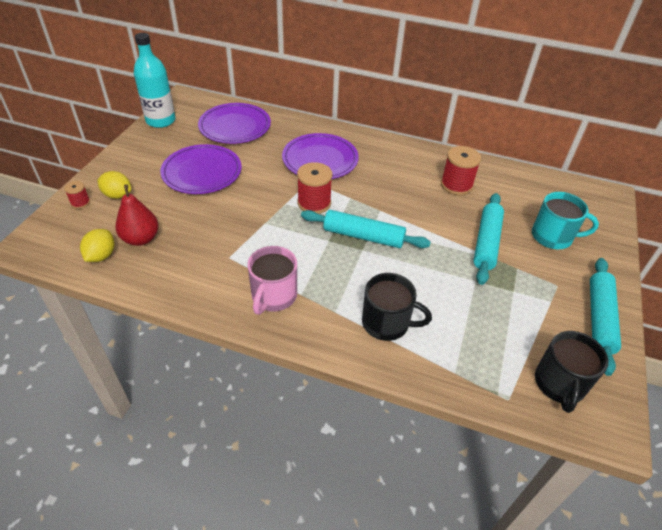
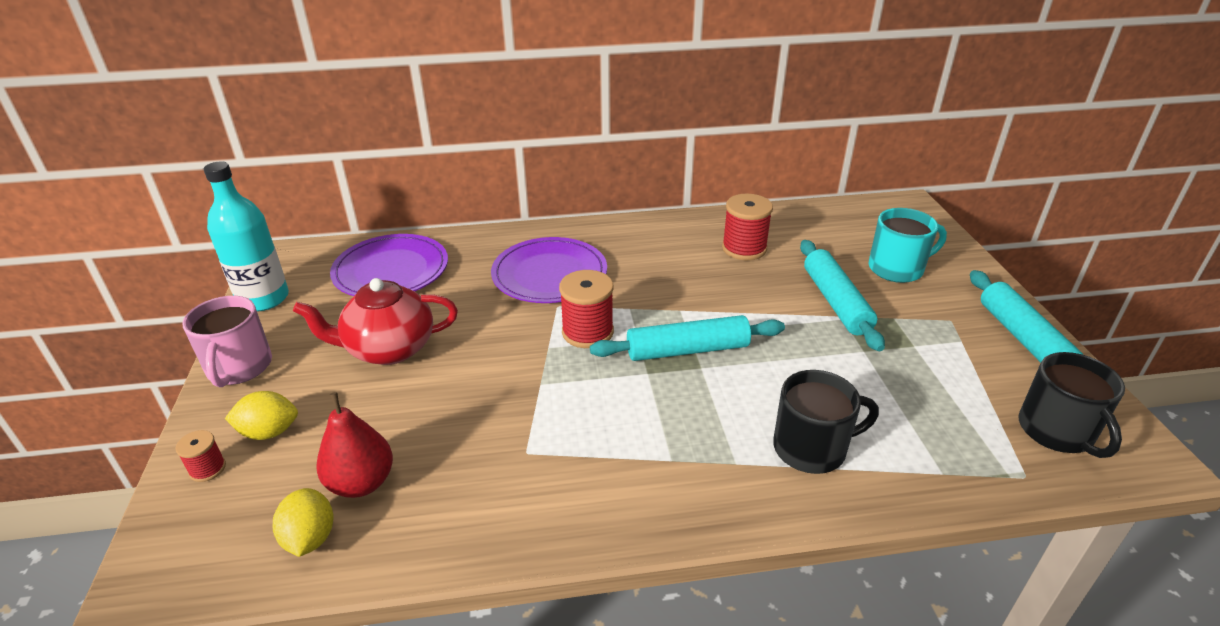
camera: 25 degrees left, 10 degrees down
(202, 172) = (388, 349): purple plate -> red teapot
(273, 296) = (635, 479): pink mug -> pink mug (239, 367)

